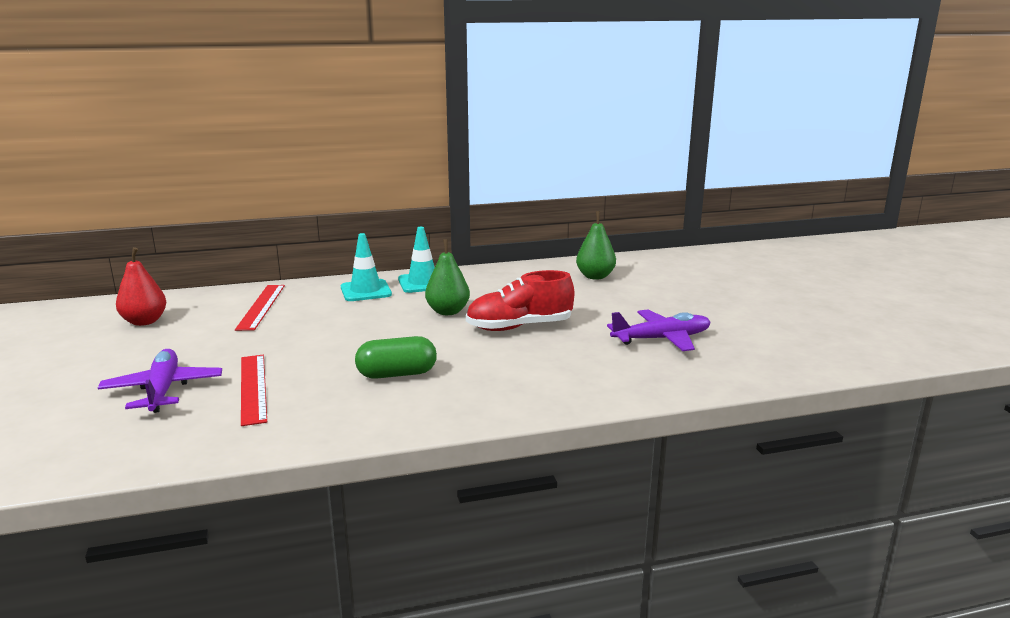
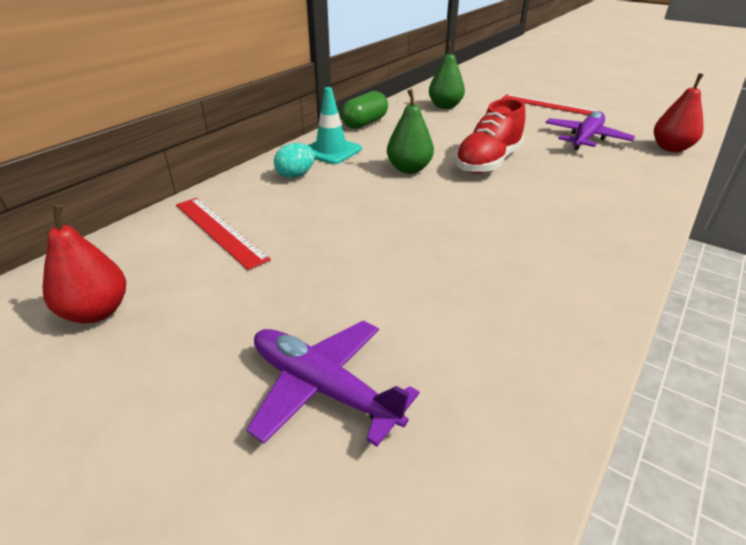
camera: 40 degrees left, 15 degrees up
(253, 388) = (415, 325): red ruler -> red ruler (549, 105)
(366, 291) = (296, 175): turquoise traffic cone -> turquoise egg
(397, 374) = (501, 242): green capsule -> green capsule (365, 123)
(732, 374) = (670, 148): none -> red pear

